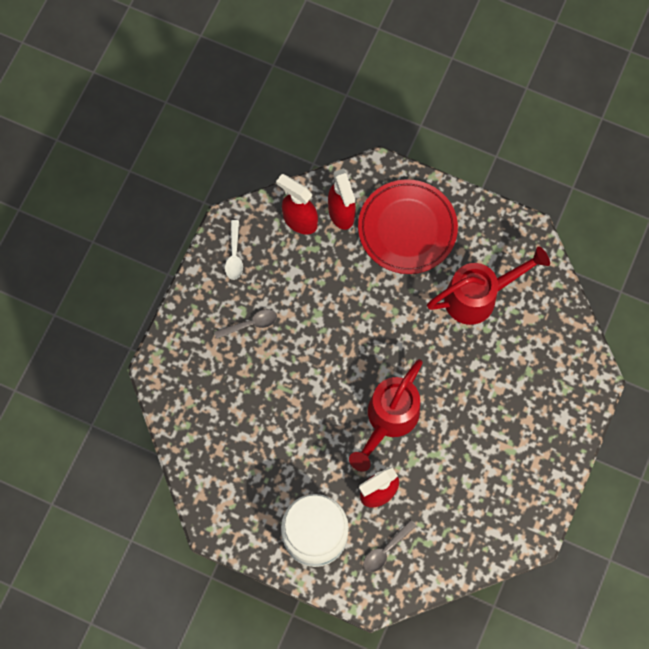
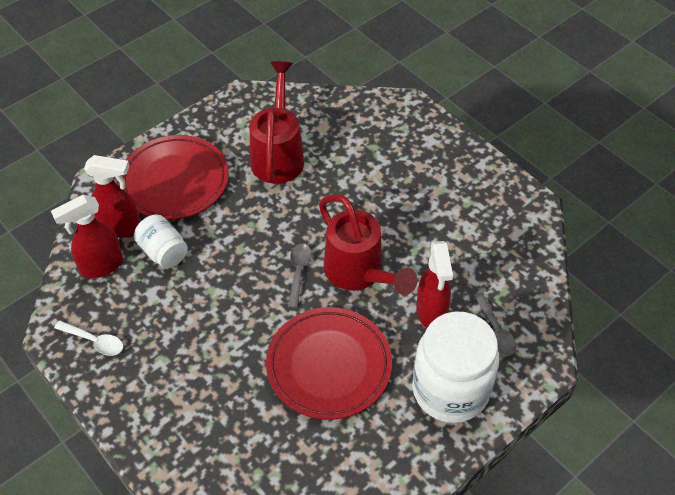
camera: 65 degrees left, 20 degrees down
(250, 324) = (181, 357): grey spoon -> grey spoon (298, 272)
(293, 435) = (329, 366): none -> red plate
(334, 259) = (163, 252): none -> white jar

